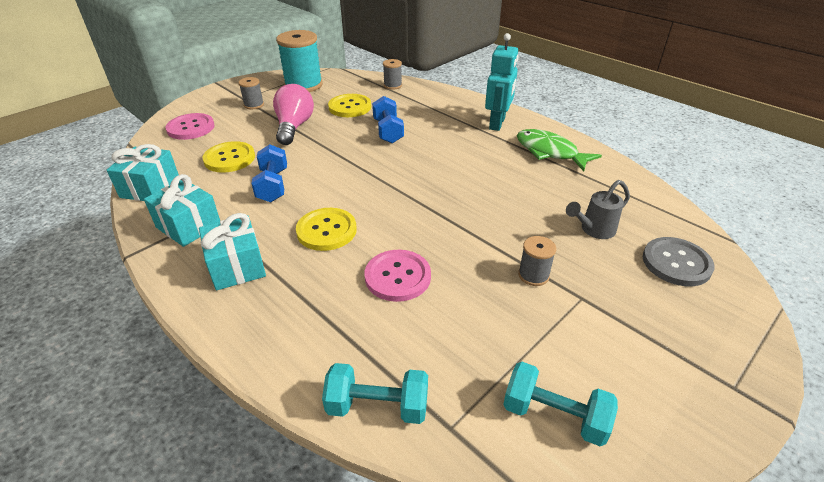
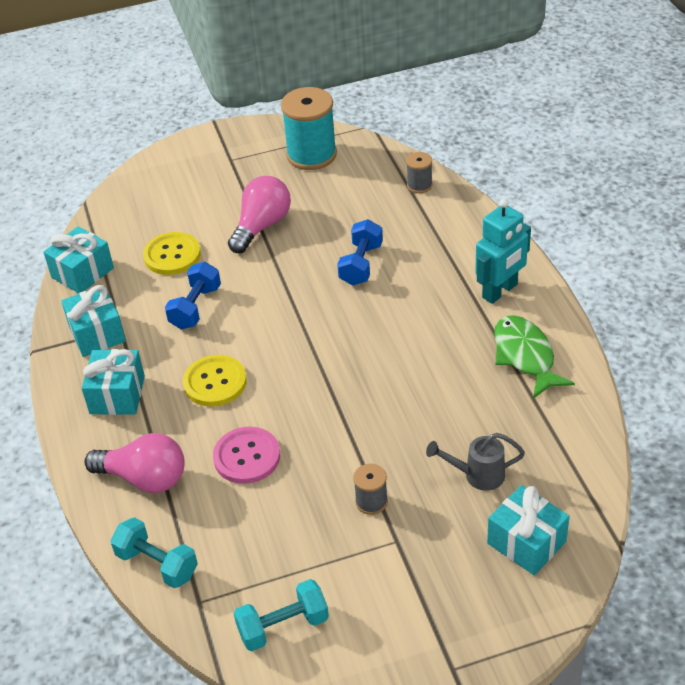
camera: 30 degrees right, 5 degrees up
(191, 128) = (154, 195): pink button -> none
(254, 105) = (237, 175): grey spool -> none
(309, 327) = (144, 478): none -> pink light bulb
(350, 107) = (343, 210): yellow button -> none
(554, 415) = (283, 626): turquoise dumbbell -> turquoise dumbbell turned 75 degrees counterclockwise
(676, 263) = (526, 542): grey button -> turquoise gift

